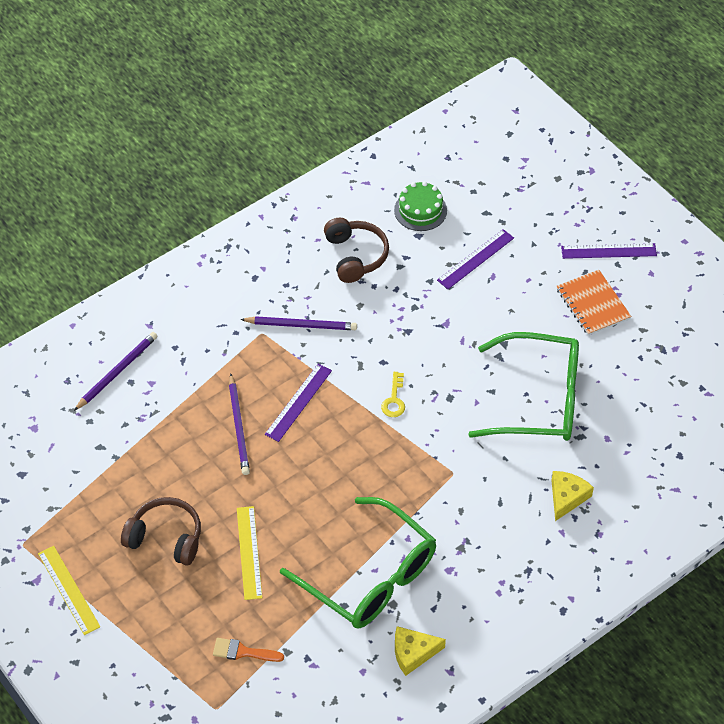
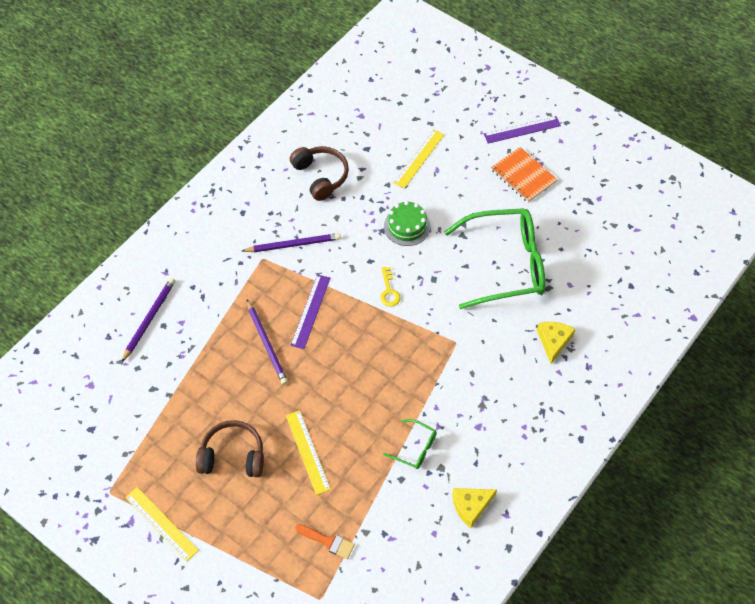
camera: 15 degrees left, 5 degrees up
(243, 652) = (328, 541): orange brush -> orange brush turned 150 degrees counterclockwise
(370, 576) = (415, 448): green glasses -> green glasses, size x0.42
(420, 210) = (362, 127): green cake -> green cake (407, 226)
(475, 259) = (419, 158): purple ruler -> yellow ruler

